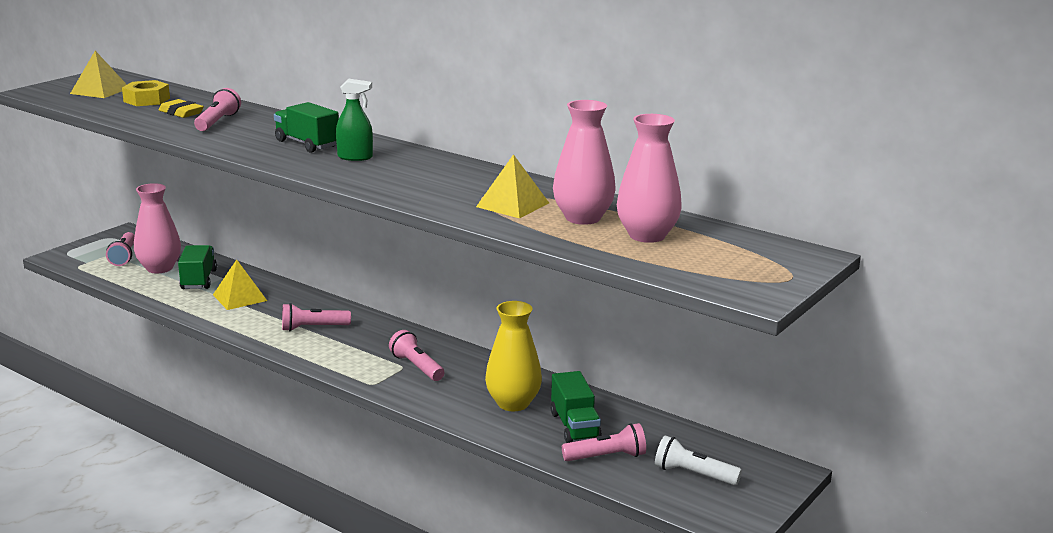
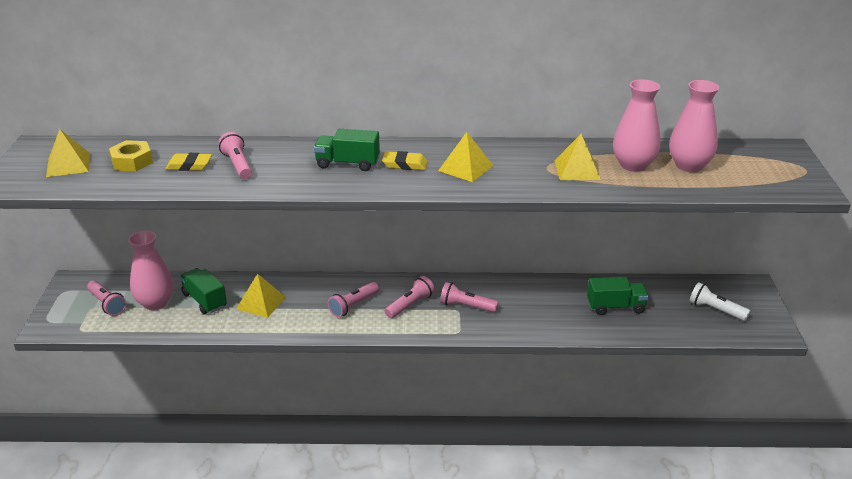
camera: 35 degrees left, 10 degrees up
(355, 157) = (405, 164): green spray bottle -> yellow eraser
(405, 174) = (465, 168): none -> yellow pyramid
(513, 403) = (560, 307): yellow vase -> none
(574, 426) = (615, 307): green truck -> green truck turned 45 degrees counterclockwise
(606, 457) = (660, 320): pink flashlight -> pink flashlight (410, 305)
(693, 474) = (715, 310): white flashlight -> white flashlight turned 45 degrees clockwise

